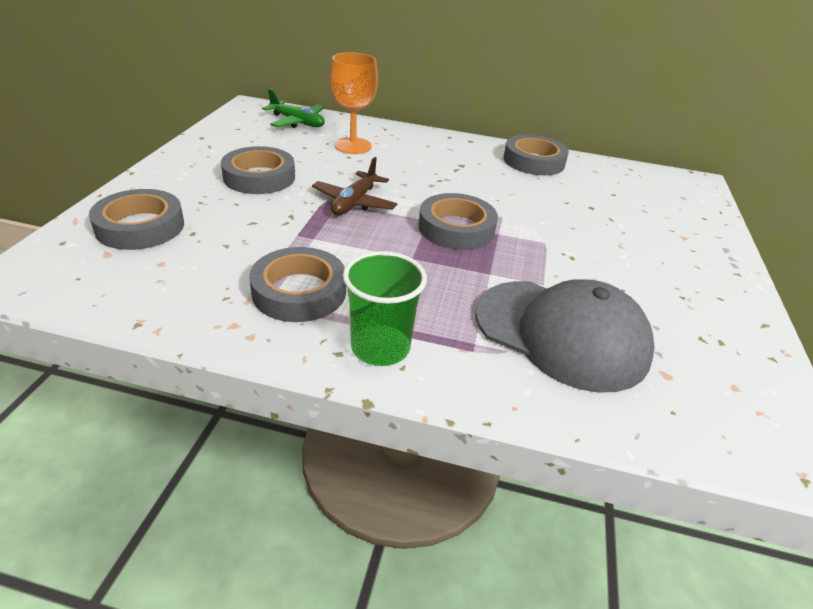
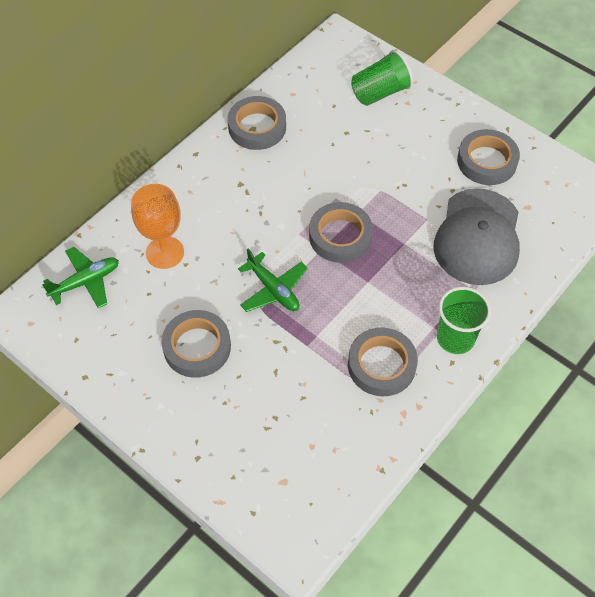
camera: 60 degrees left, 20 degrees up
(140, 226) = (250, 453): grey tape -> grey tape (487, 161)
(354, 202) = (273, 289): brown plane -> green plane
(561, 334) = (477, 237): grey cap -> grey cap turned 135 degrees clockwise
(669, 217) = (380, 93): none -> green cup

